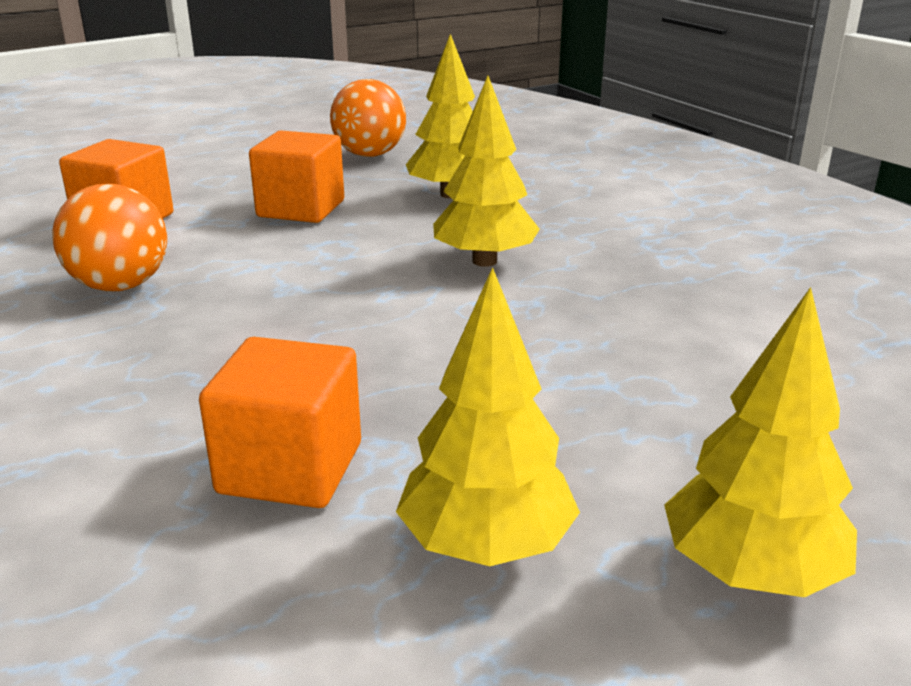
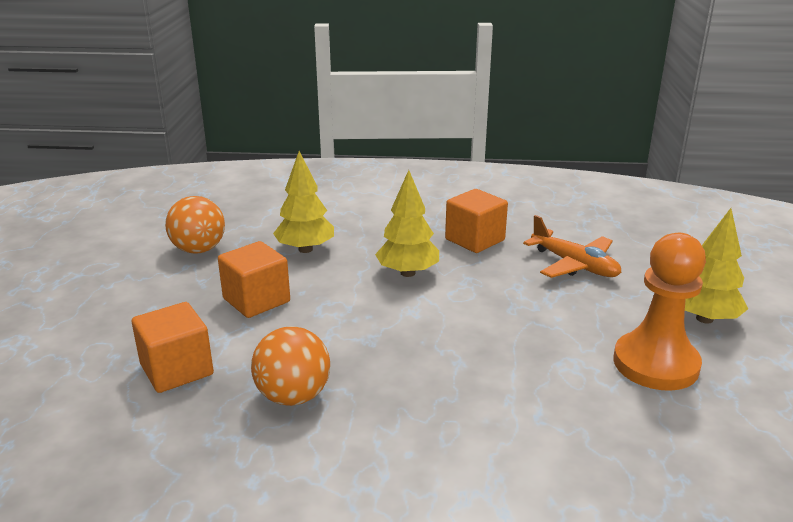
camera: 55 degrees left, 0 degrees up
(290, 468) = (563, 393): orange cube -> orange cube (475, 240)
(486, 545) = (655, 364): yellow tree -> orange pawn
(721, 372) = (574, 265): none -> orange plane

